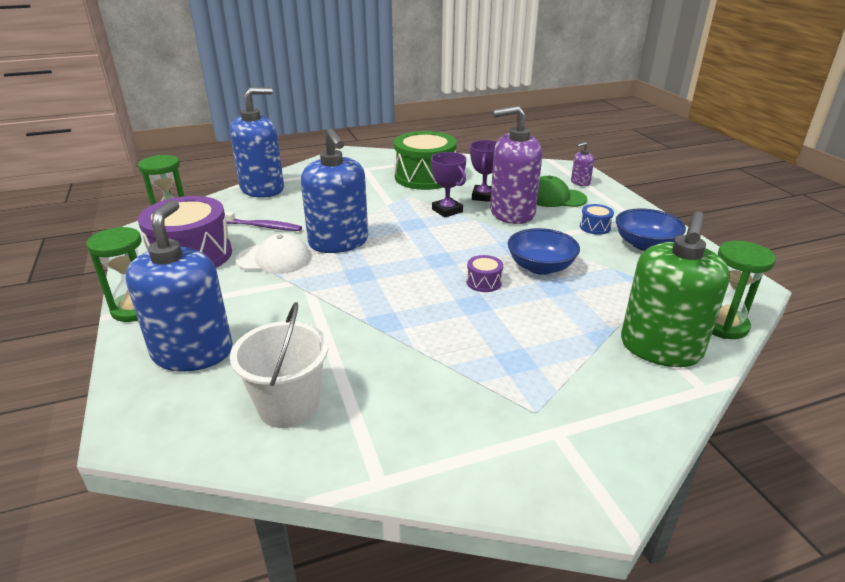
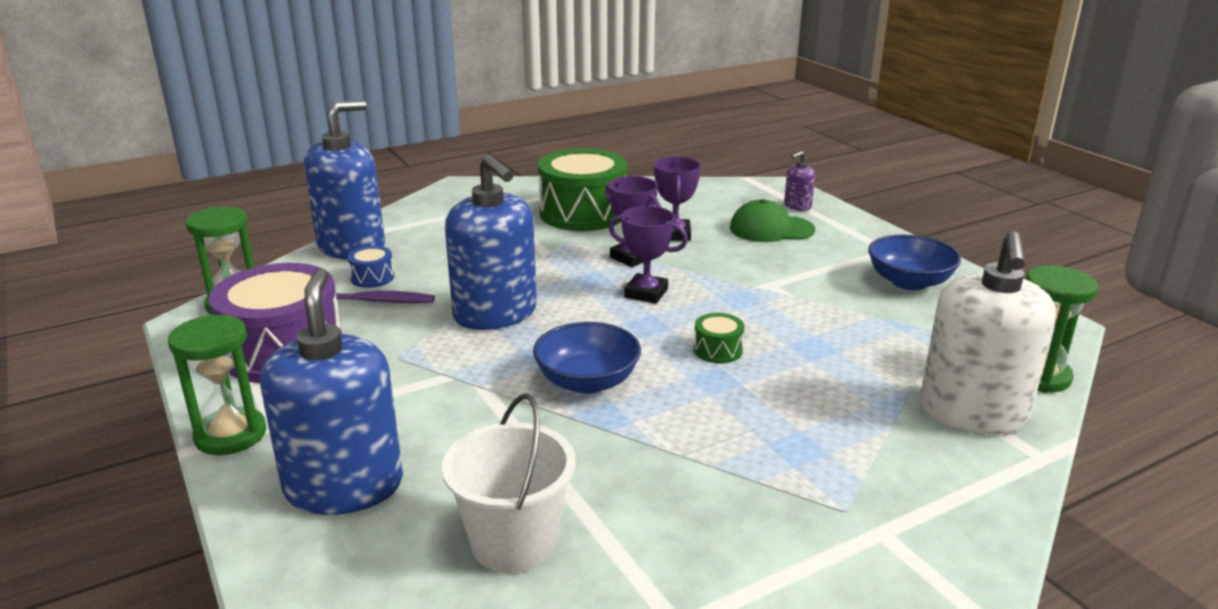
camera: 10 degrees left, 5 degrees down
(274, 259) = (410, 345): white cap -> none
(448, 237) = (646, 293): none -> purple trophy
(484, 282) = (718, 350): purple drum -> green drum
(512, 213) = (721, 254): purple soap dispenser -> none
(540, 267) = (785, 323): blue bowl -> blue bowl (587, 381)
(595, 227) = (837, 264): blue drum -> blue drum (372, 278)
(660, 348) = (972, 412): green soap dispenser -> white soap dispenser

